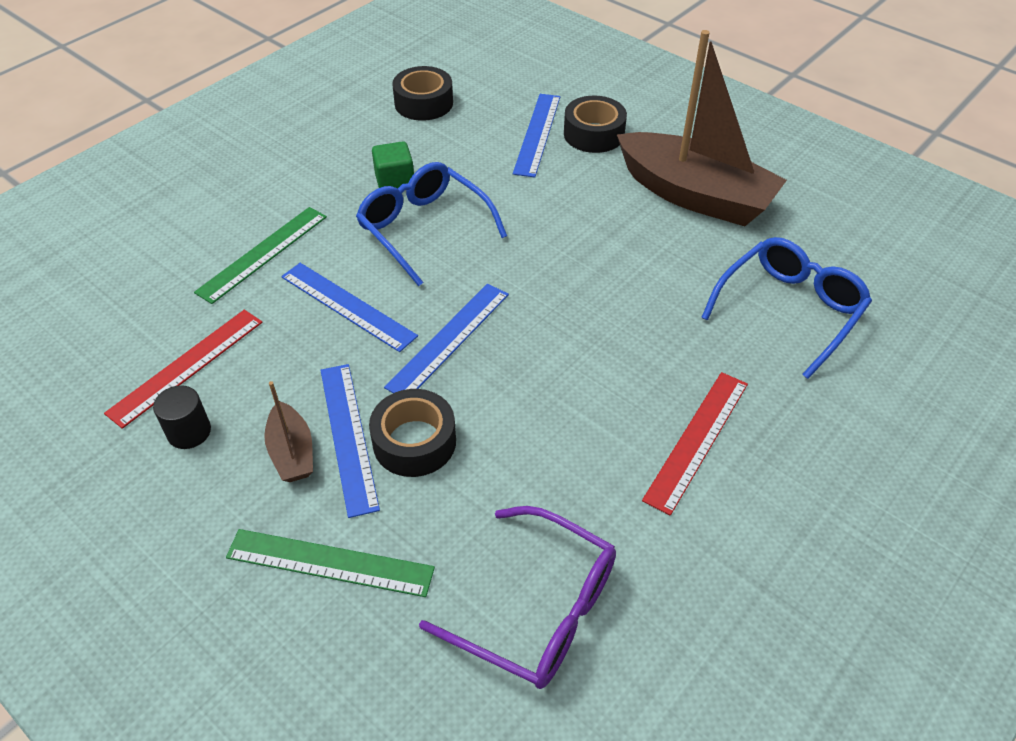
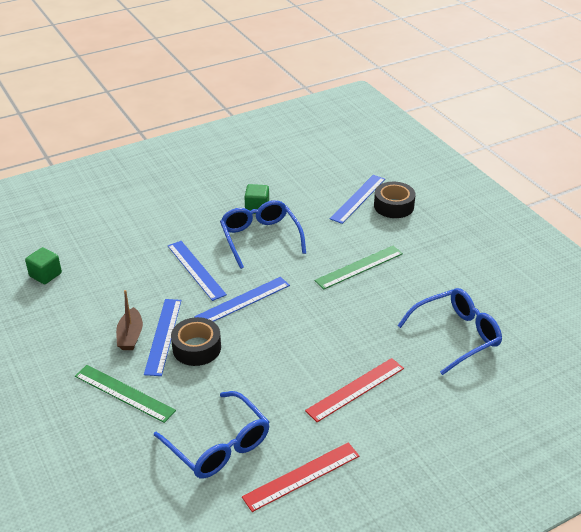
camera: 20 degrees right, 10 degrees down
(90, 381) = (45, 275): none -> green cube
(186, 366) = (96, 280): red ruler -> red ruler (301, 476)
(189, 432) = (83, 312): black cylinder -> none
(263, 253) = (163, 231): green ruler -> green ruler (359, 267)
(424, 103) = (298, 166): black tape -> none
(536, 608) = (218, 445): purple glasses -> blue glasses
(695, 195) = (437, 256): brown boat -> none

